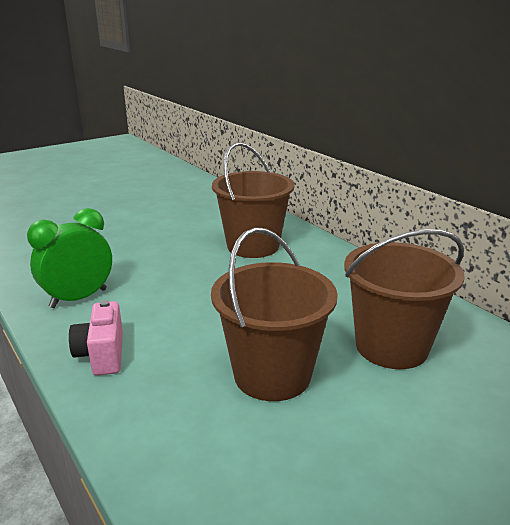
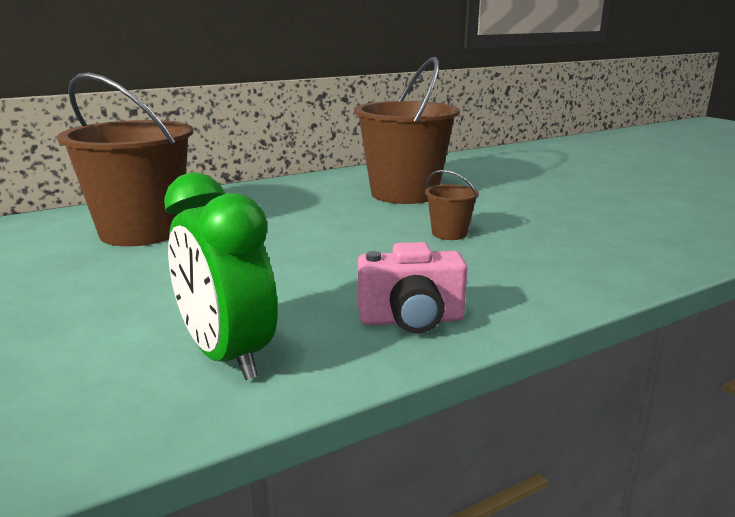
camera: 85 degrees left, 5 degrees down
(272, 375) = (449, 234): brown bucket -> brown bucket, size x0.43

